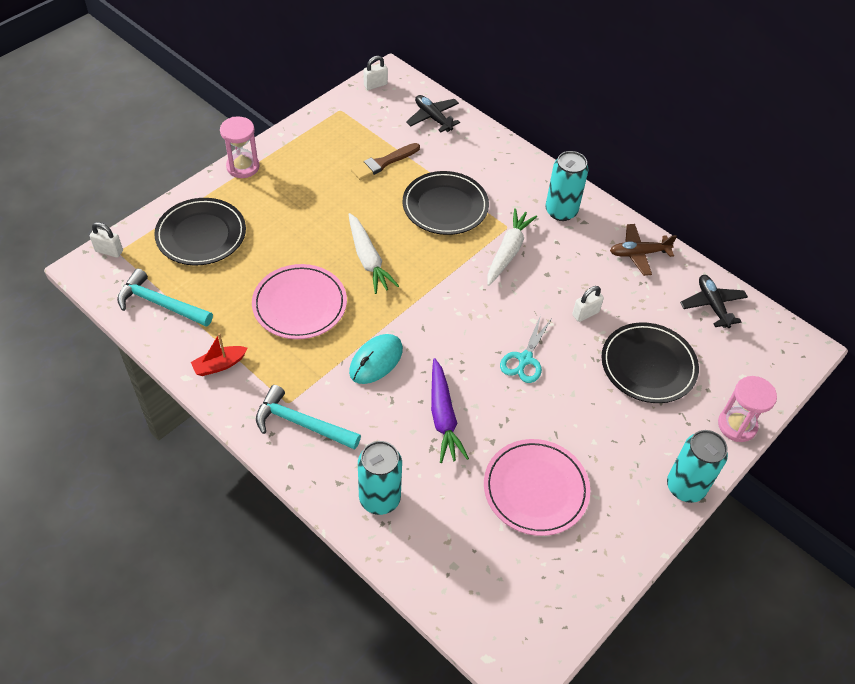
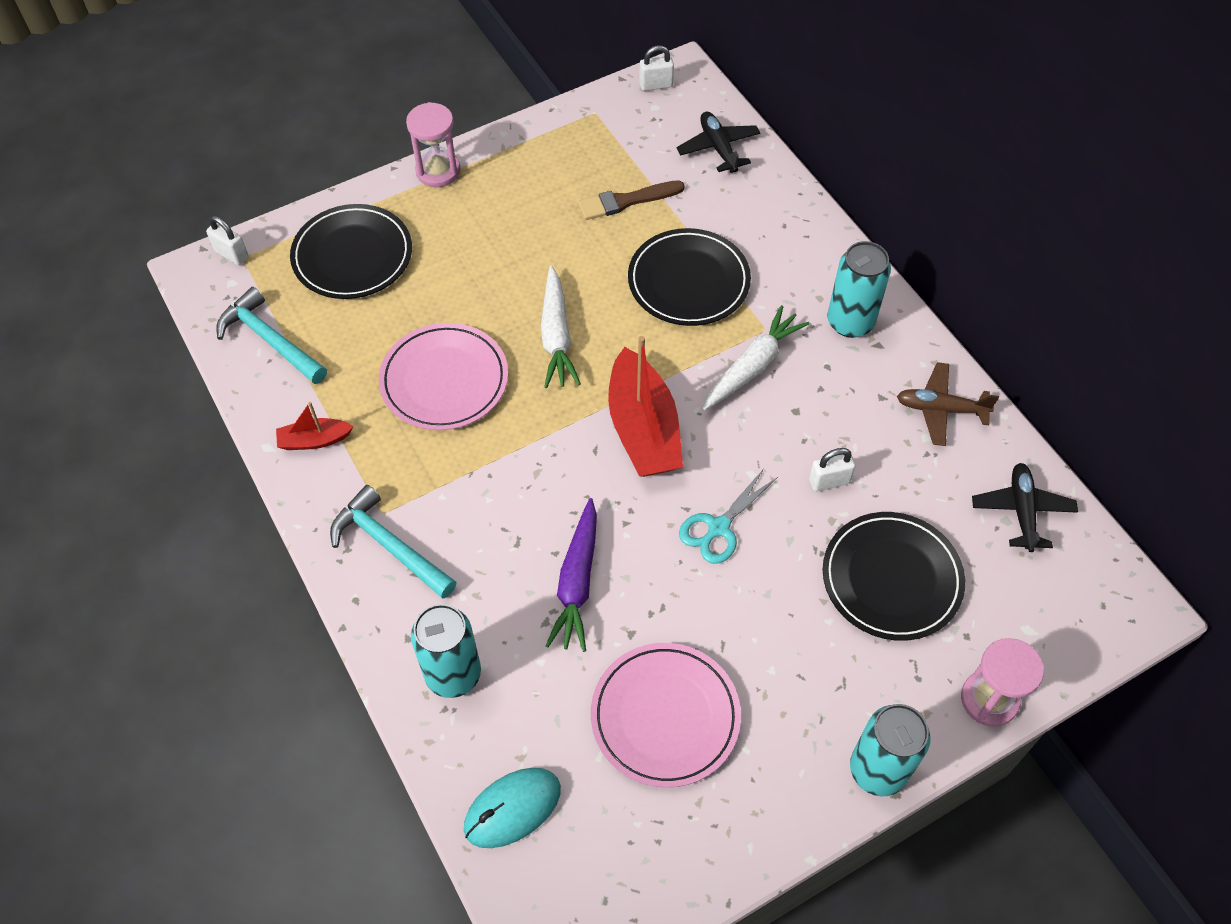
camera: 20 degrees right, 5 degrees up
(376, 361) = (516, 482): turquoise mouse -> turquoise mouse (512, 809)
(450, 307) = (643, 429): none -> red boat

